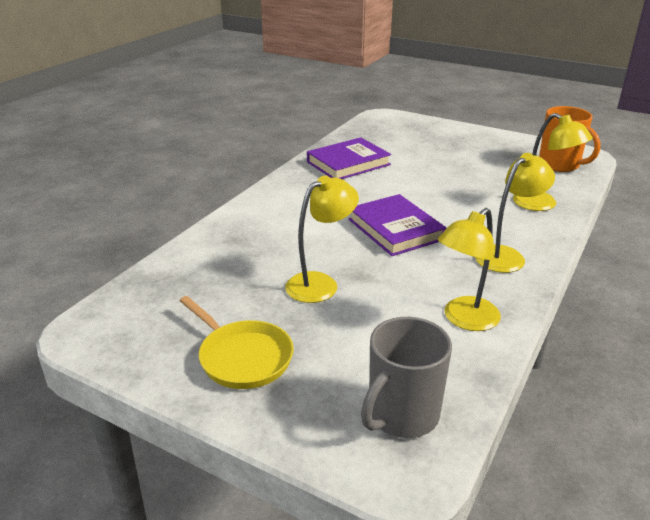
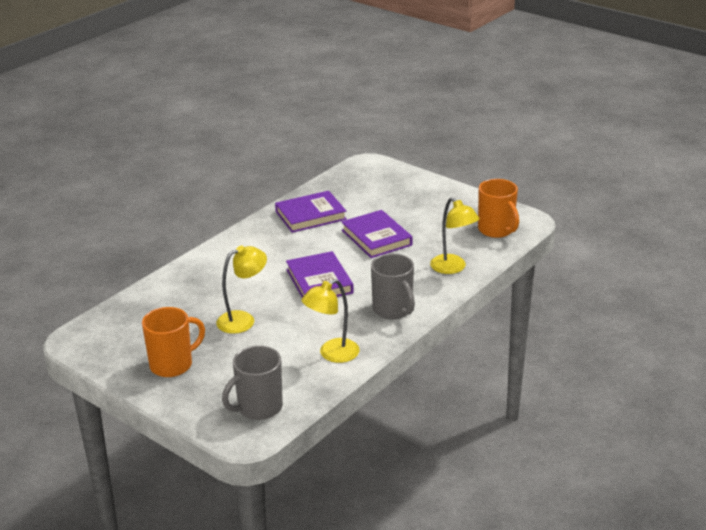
camera: 10 degrees right, 0 degrees up
(242, 357) = (172, 365): yellow pan -> orange mug
(435, 180) = (376, 238): none -> purple book
(506, 255) = (393, 310): yellow lamp -> grey mug

